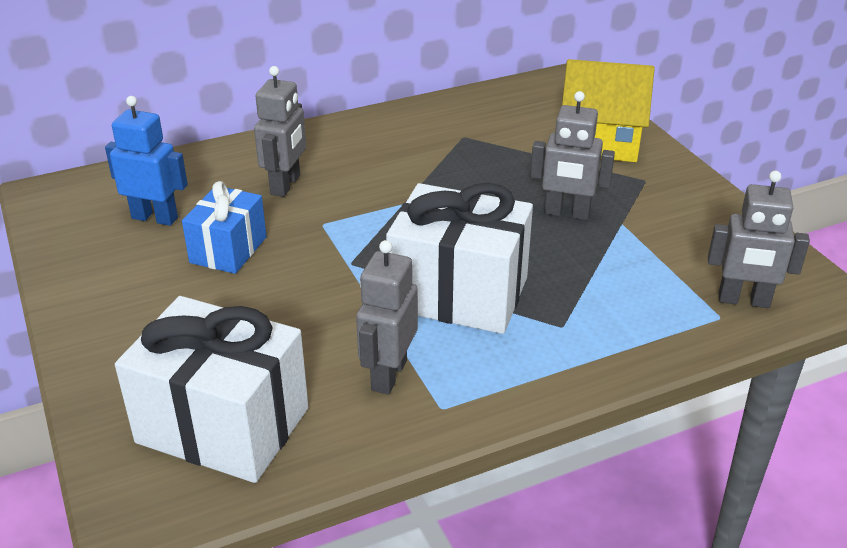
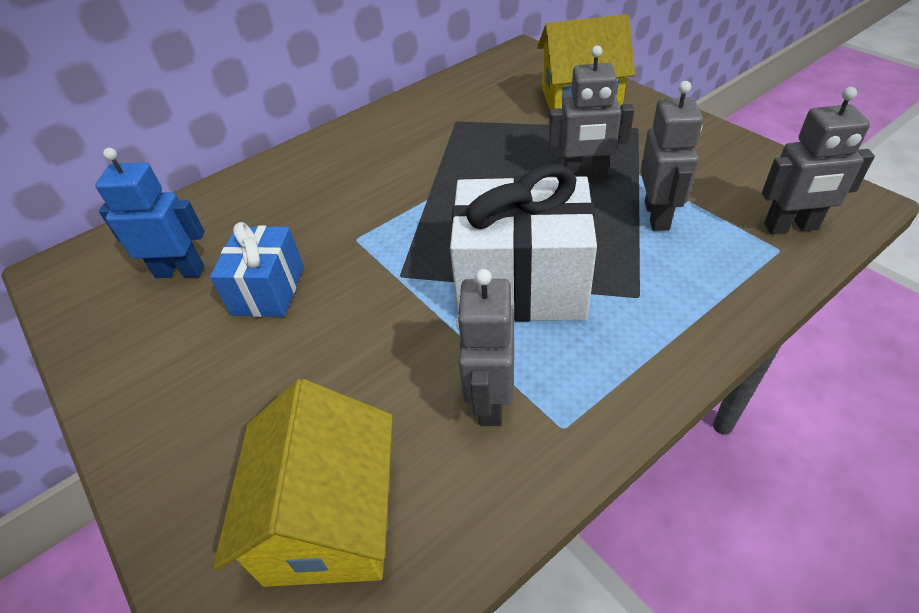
camera: 10 degrees left, 10 degrees up
(223, 425) = (330, 519): white gift -> yellow house
(286, 185) = (305, 205): grey robot -> grey robot (657, 216)

